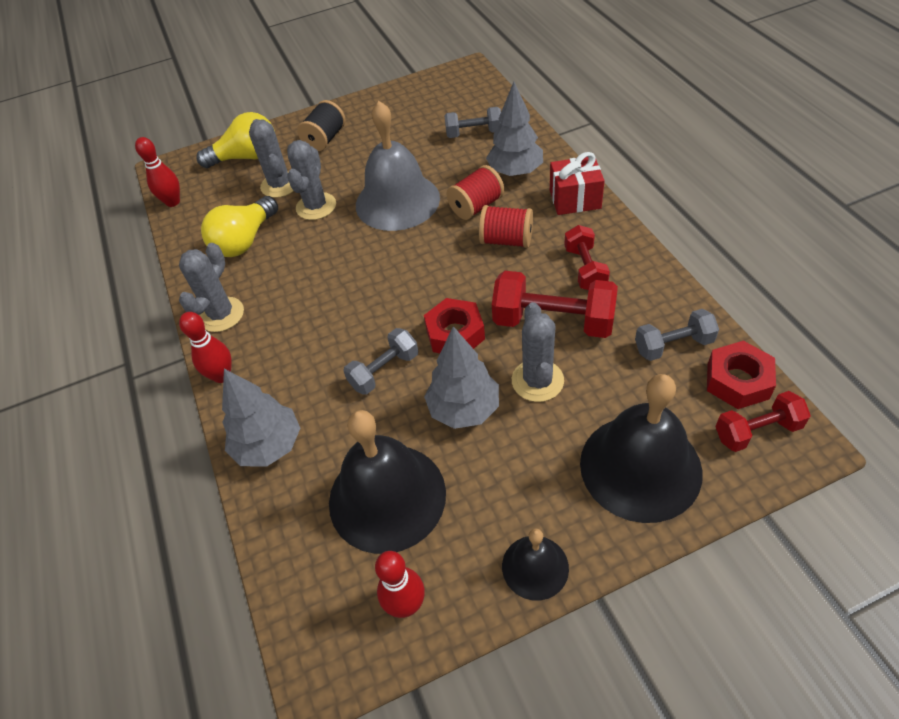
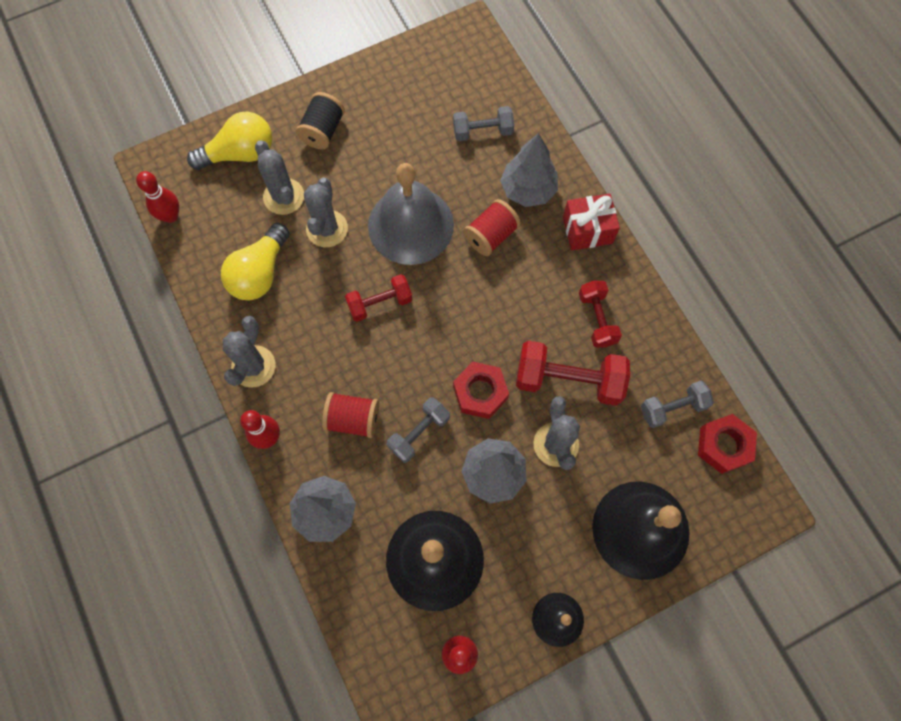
camera: 10 degrees left, 20 degrees up
(506, 240) = (522, 281): red spool -> red spool (353, 419)
(757, 431) = (735, 495): red dumbbell -> red dumbbell (380, 303)

